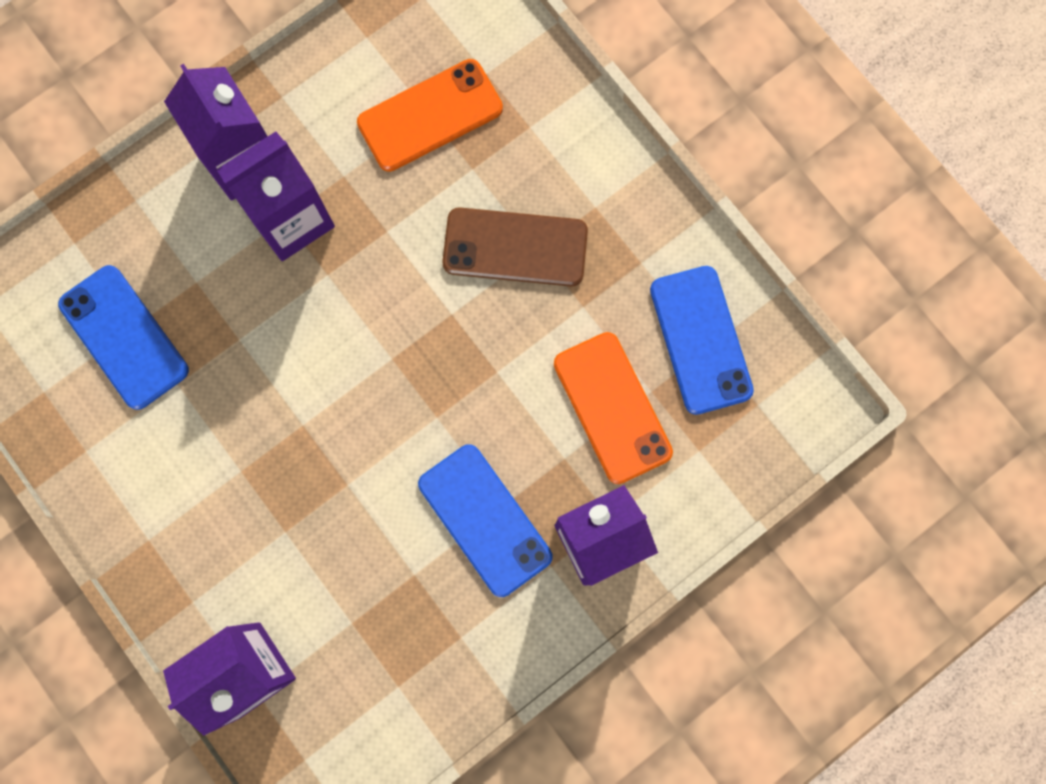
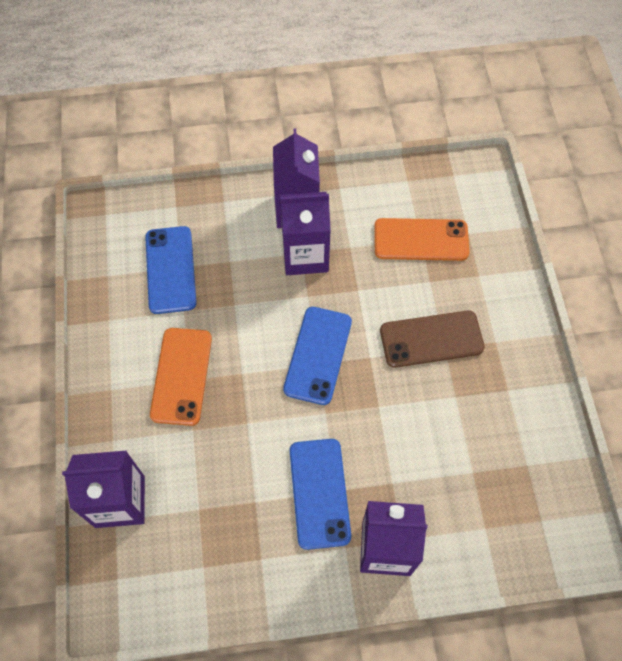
camera: 30 degrees right, 15 degrees down
(515, 247) = (431, 339): brown phone -> brown phone turned 45 degrees counterclockwise
(612, 407) = (441, 468): orange phone -> orange phone (181, 376)
(700, 340) = (523, 458): blue phone -> blue phone (318, 355)

